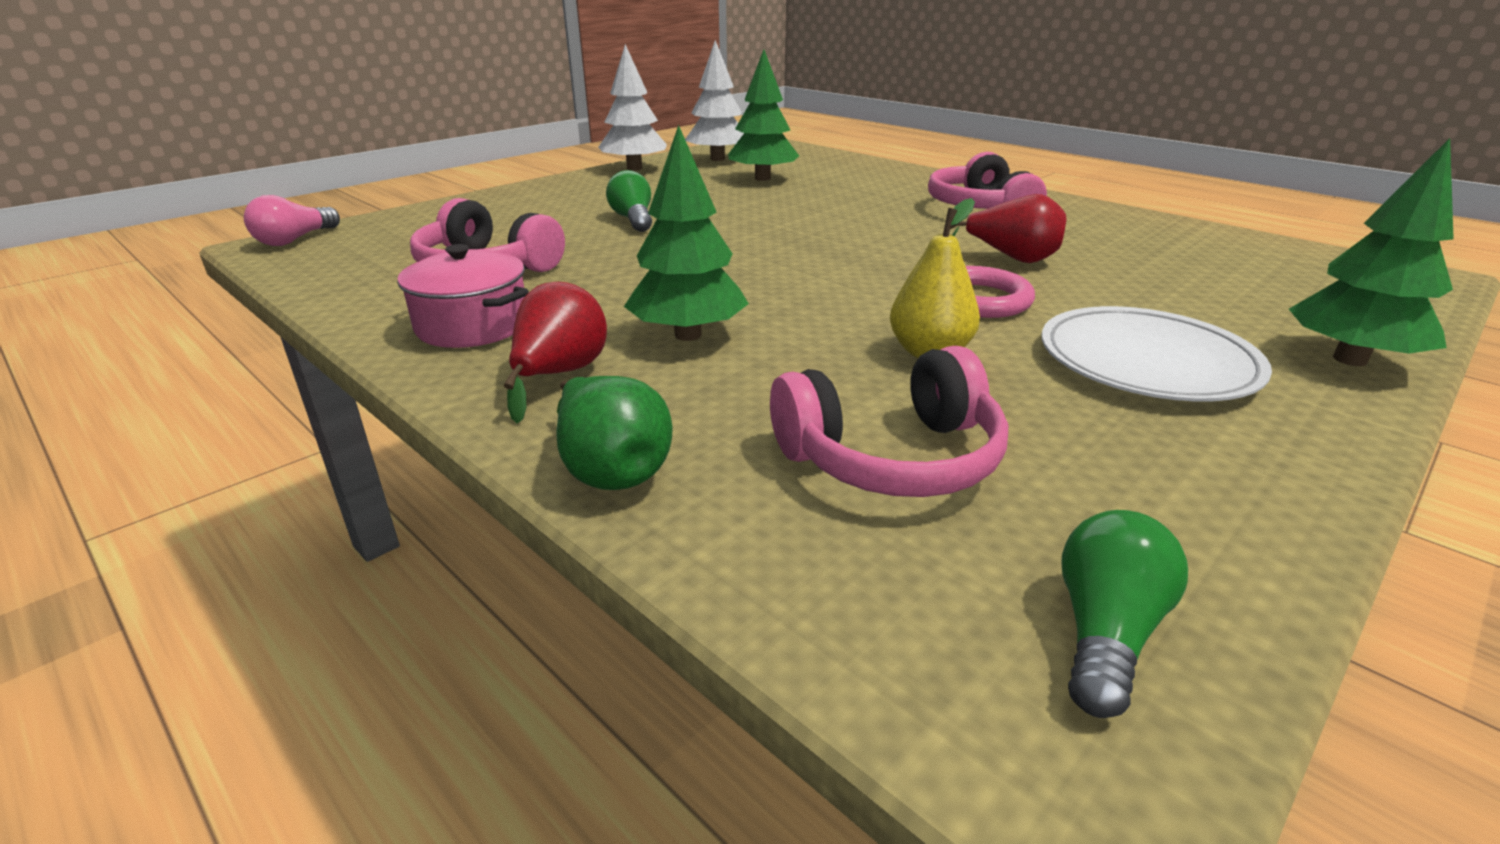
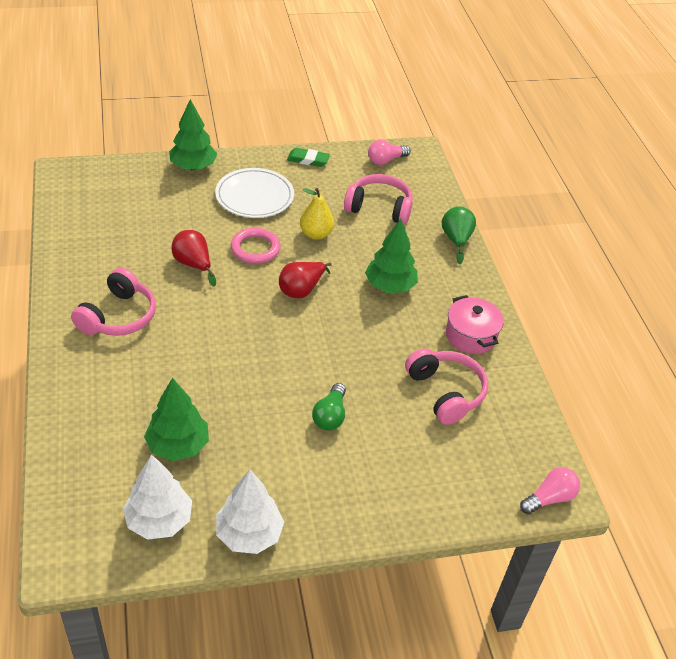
camera: 150 degrees left, 15 degrees up
(559, 375) = (451, 286): red pear -> red pear (301, 290)
(1105, 632) = (386, 160): green light bulb -> pink light bulb
(1255, 494) = (308, 160): none -> green eraser

